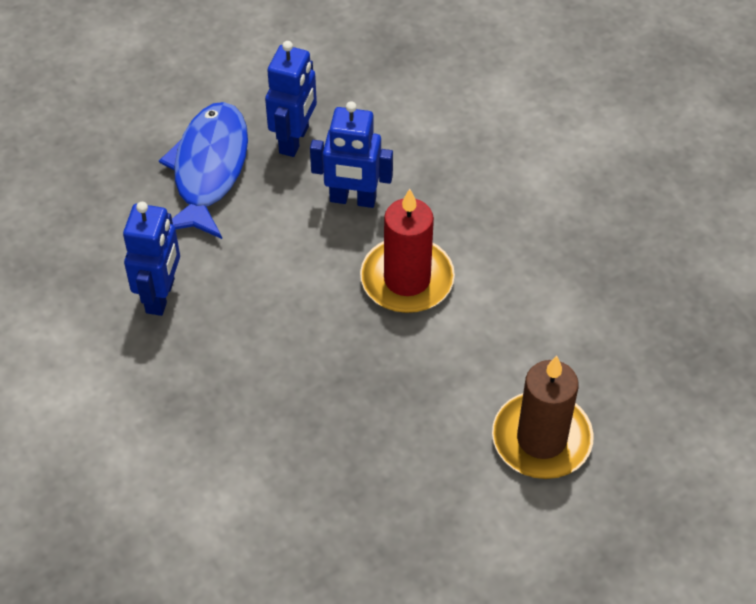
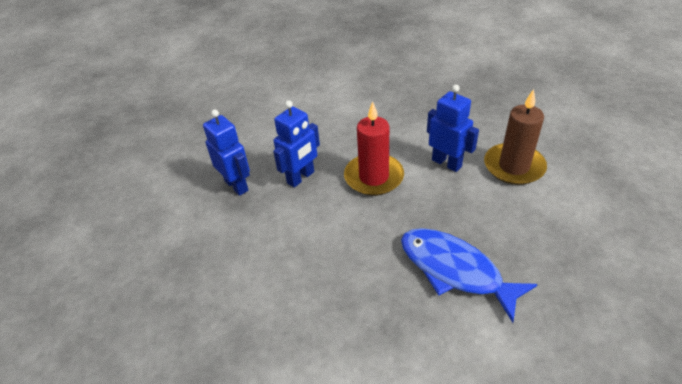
camera: 55 degrees left, 10 degrees down
(161, 296) = (295, 299): blue robot -> blue robot (446, 163)
(209, 169) = (219, 233): blue fish -> blue fish (455, 270)

